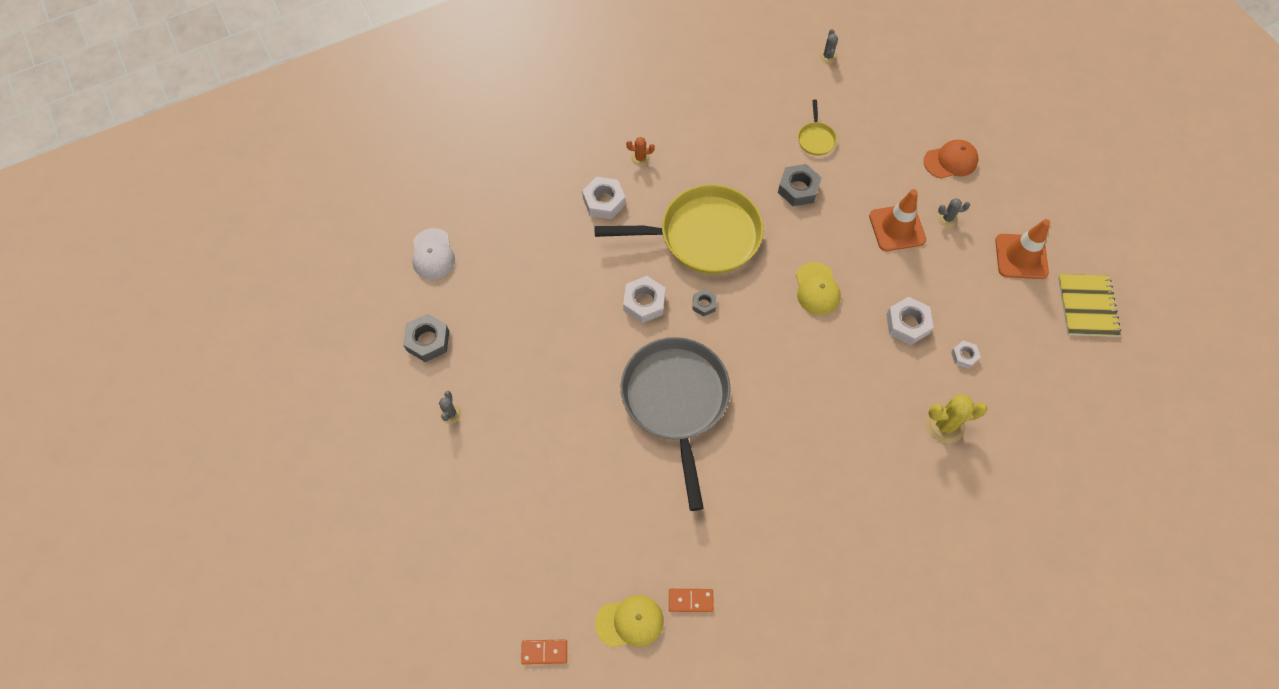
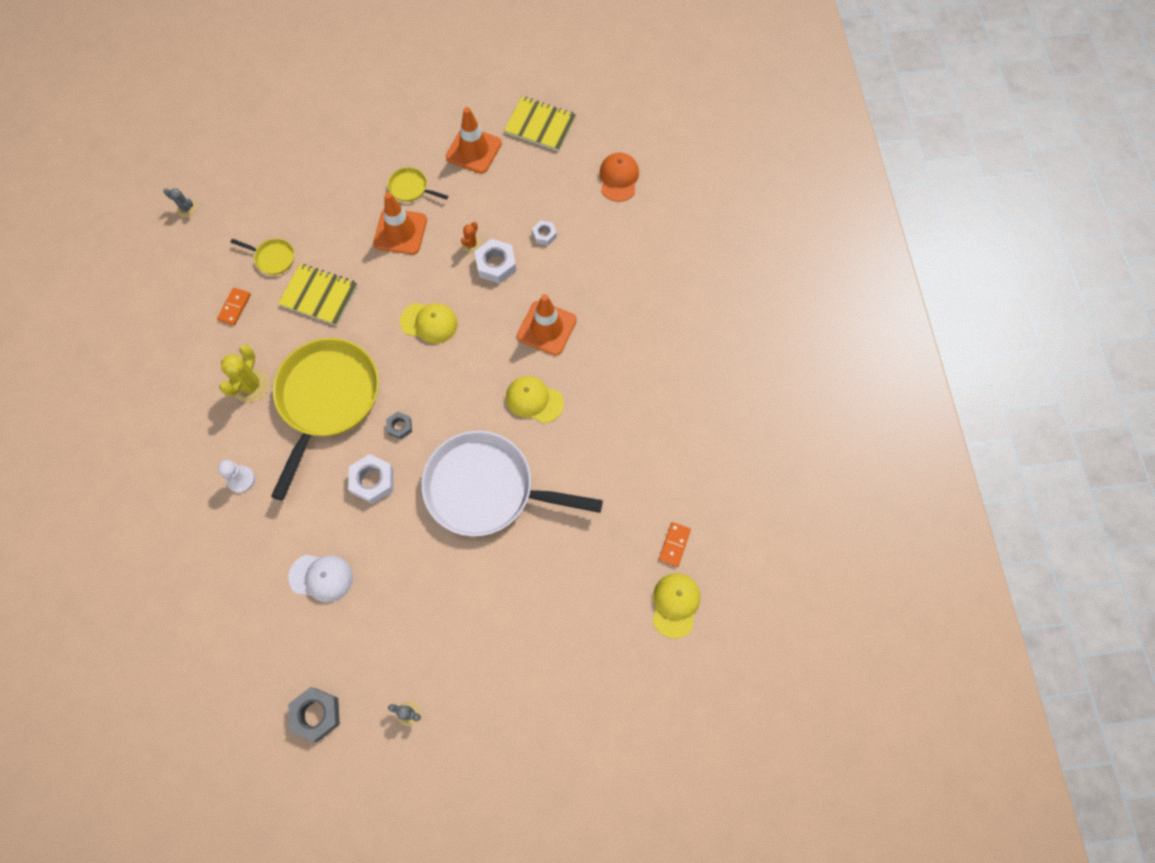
camera: 70 degrees left, 5 degrees up
(433, 254) = (215, 679): white cap -> white cap (321, 577)
(544, 652) = (677, 692): orange domino -> orange domino (234, 307)
(604, 201) = (241, 479): white nut -> white pawn
(640, 158) = (209, 426): orange cactus -> orange cactus (471, 244)
(676, 401) = (486, 489): grey pan -> white pan
(782, 411) = (534, 400): none -> yellow cap
(798, 189) = (319, 296): grey nut -> yellow notebook
(863, 395) = (546, 328): none -> orange traffic cone
(945, 425) = (598, 277): yellow cactus -> yellow cactus (251, 386)
(947, 218) = (411, 188): grey cactus -> yellow pan
(950, 161) = (355, 159): orange cap -> orange cap (618, 178)

